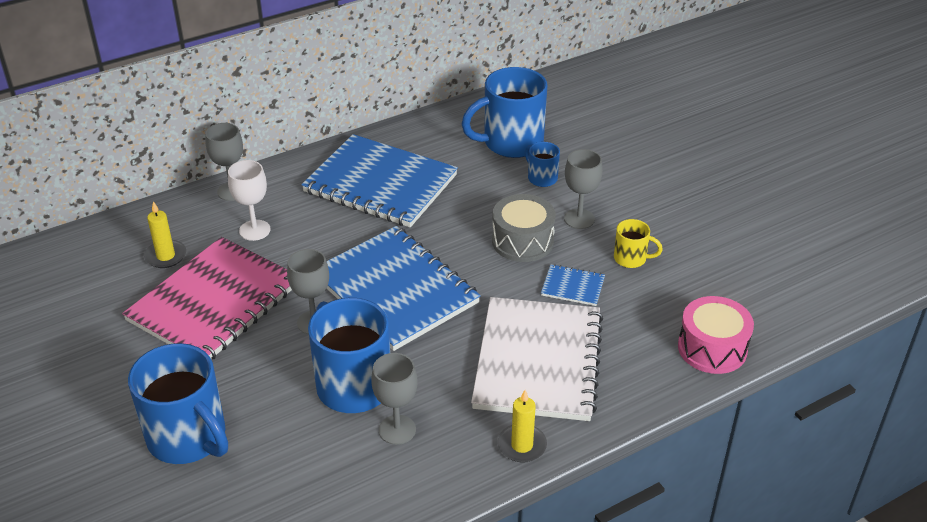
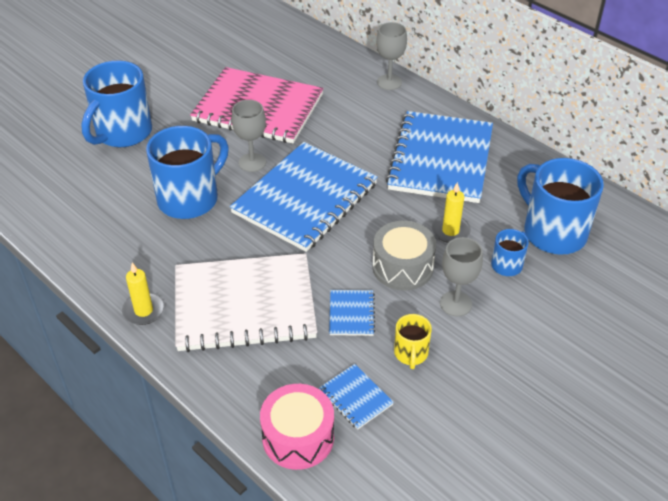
camera: 75 degrees right, 5 degrees up
(166, 256) = (300, 72): yellow candle -> yellow candle (450, 231)
(254, 230) = (347, 106): white goblet -> none
(397, 430) = (148, 233): grey goblet -> none
(673, 303) = (356, 397): none -> blue notebook

